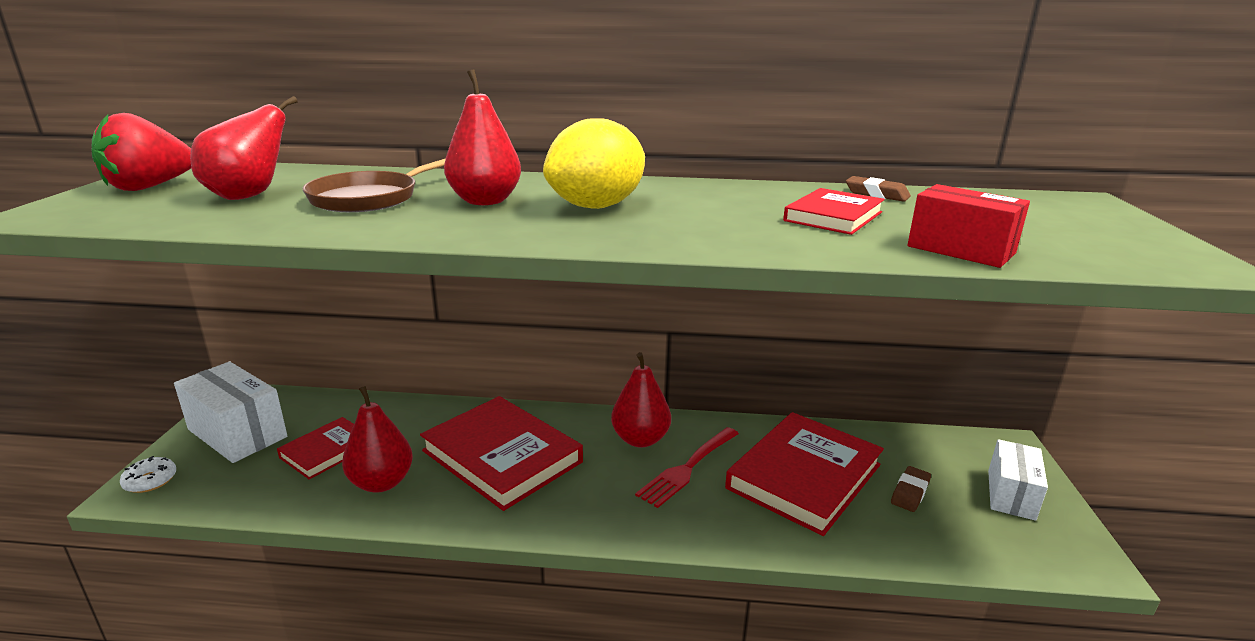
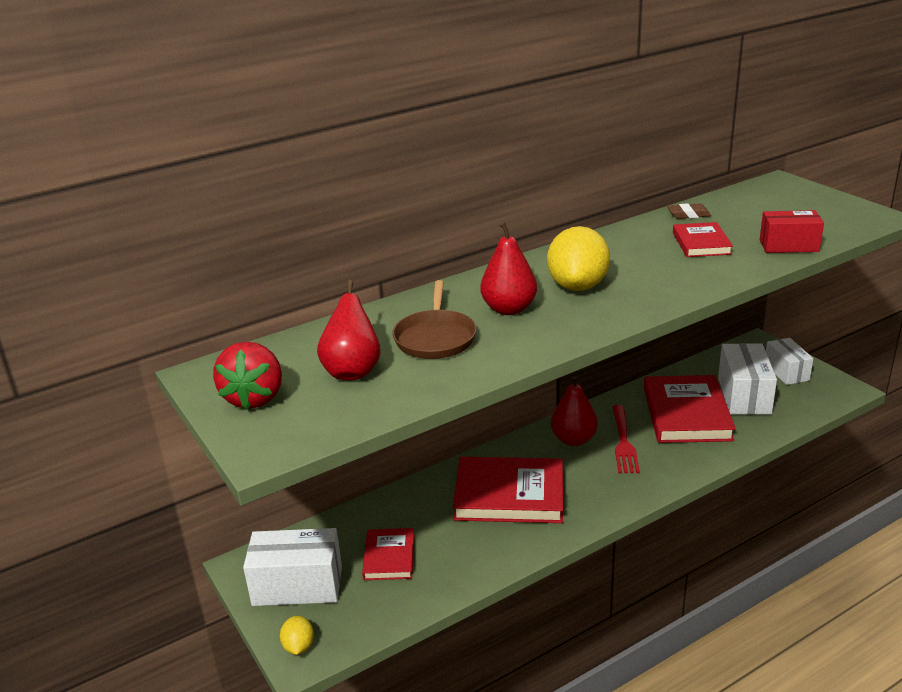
camera: 35 degrees left, 5 degrees up
(150, 481) = (299, 646): white donut -> yellow lemon
(382, 482) = (463, 552): red pear -> none
(910, 492) = (744, 395): brown eraser -> white box

